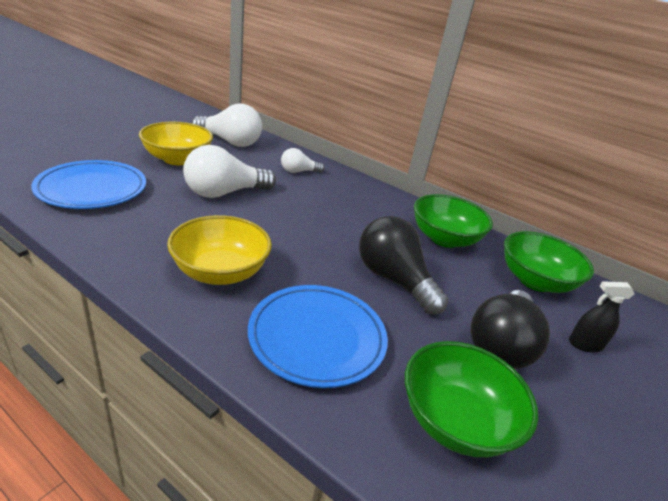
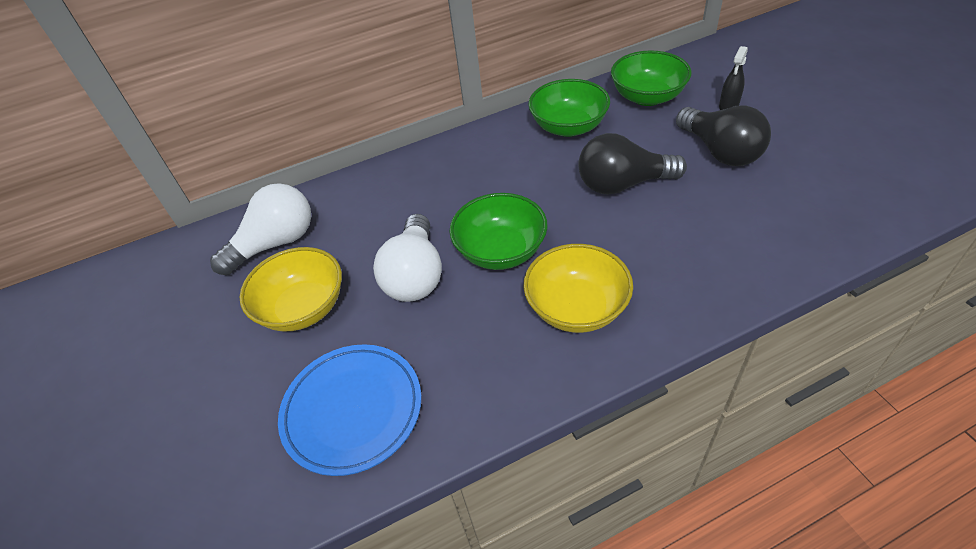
camera: 50 degrees left, 15 degrees up
(298, 171) = (390, 196): white light bulb -> none
(317, 338) = (690, 259): blue plate -> none
(455, 421) = (791, 207): green bowl -> green bowl (501, 251)

